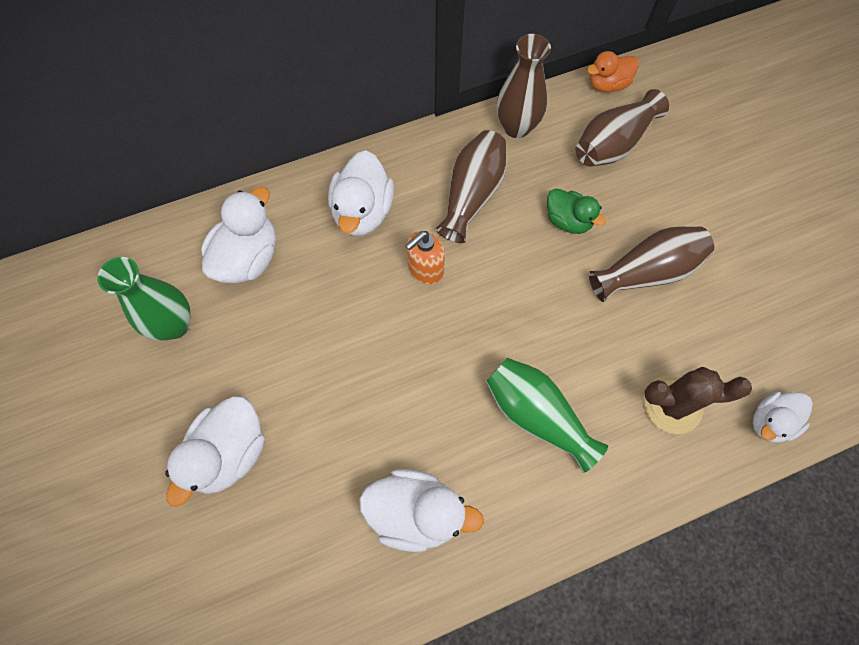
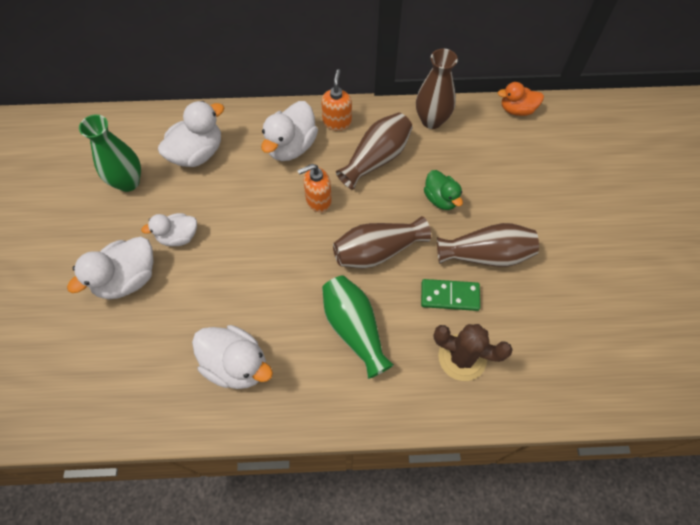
camera: 20 degrees right, 5 degrees down
(405, 163) = (337, 122): none -> orange soap dispenser
(613, 144) = (501, 154): brown vase -> brown vase (377, 251)
(627, 336) = (449, 296): none -> green domino
(770, 422) = (535, 397): white duck -> white duck (178, 237)

